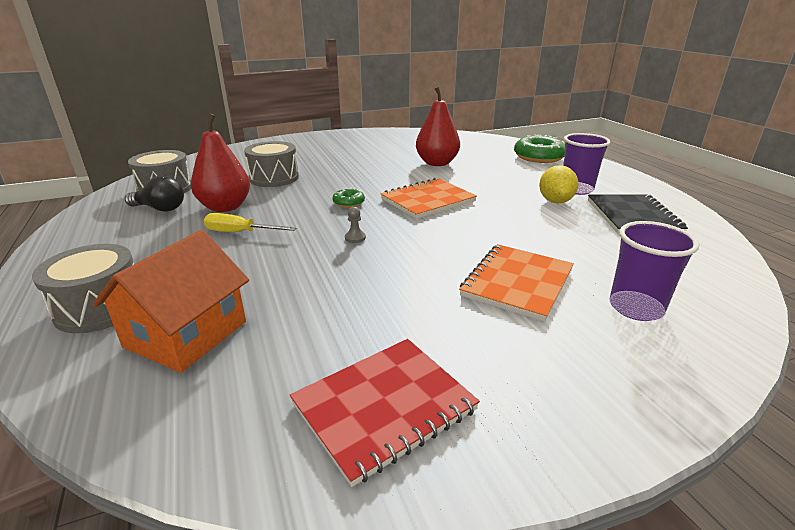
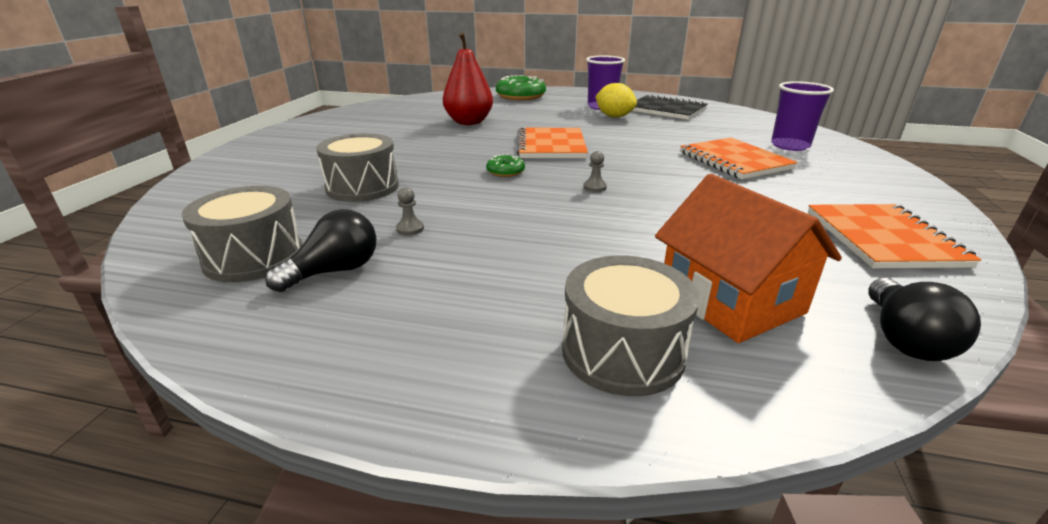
camera: 55 degrees left, 0 degrees up
(156, 432) = (904, 339): none -> black light bulb
(225, 207) = (410, 229): red pear -> grey pawn
(240, 232) = (505, 233): yellow screwdriver -> none
(384, 407) = (882, 238): red notebook -> orange notebook

